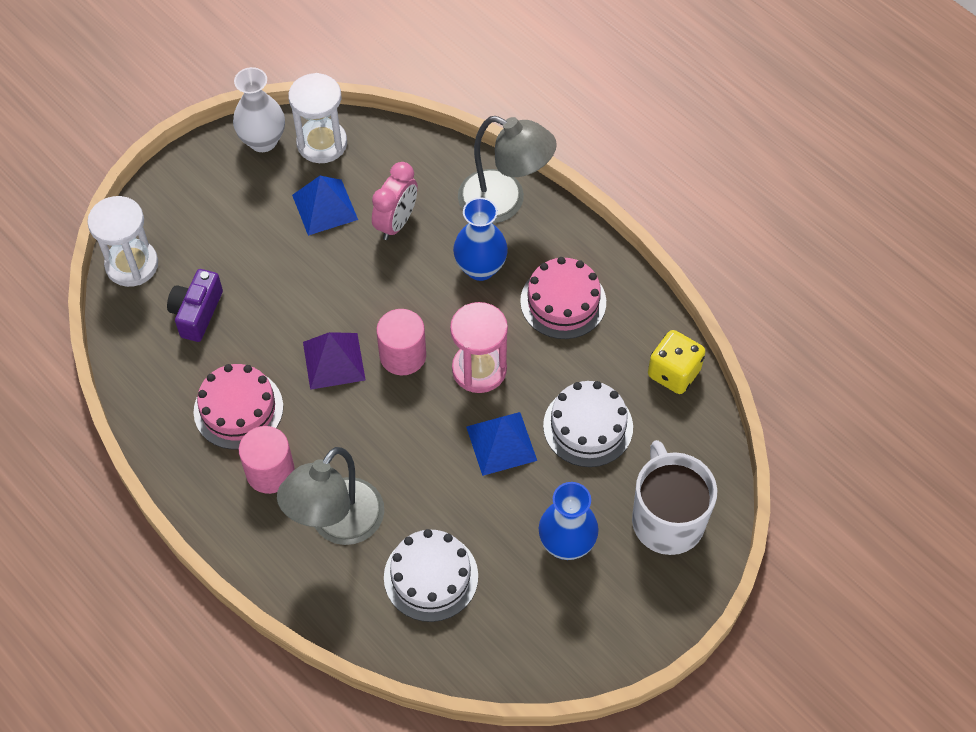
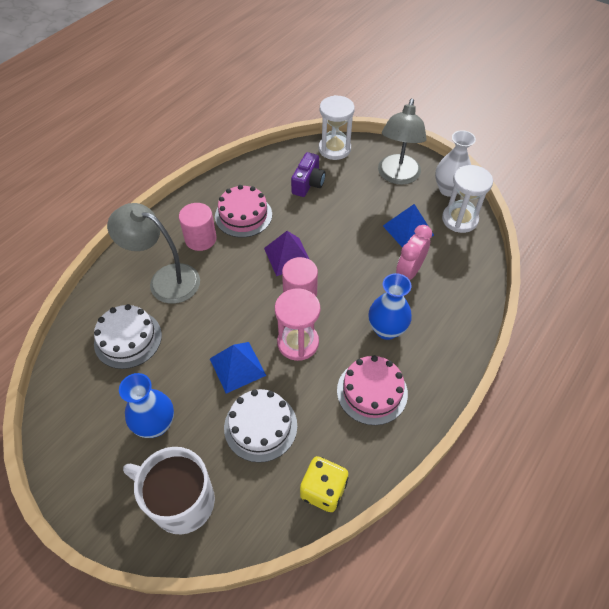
camera: 80 degrees right, 5 degrees down
(197, 313) = (308, 183): purple camera -> purple camera turned 105 degrees clockwise
(396, 223) = (409, 272): pink clock -> pink clock turned 105 degrees clockwise
(504, 202) = (452, 336): grey lamp -> grey lamp (397, 176)
(667, 519) = (181, 501): white mug -> white mug turned 135 degrees counterclockwise

